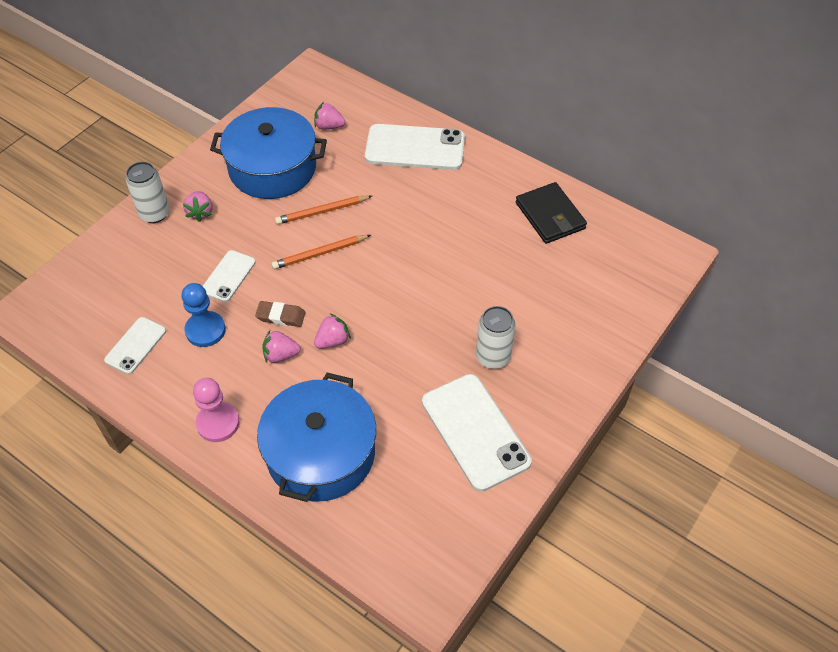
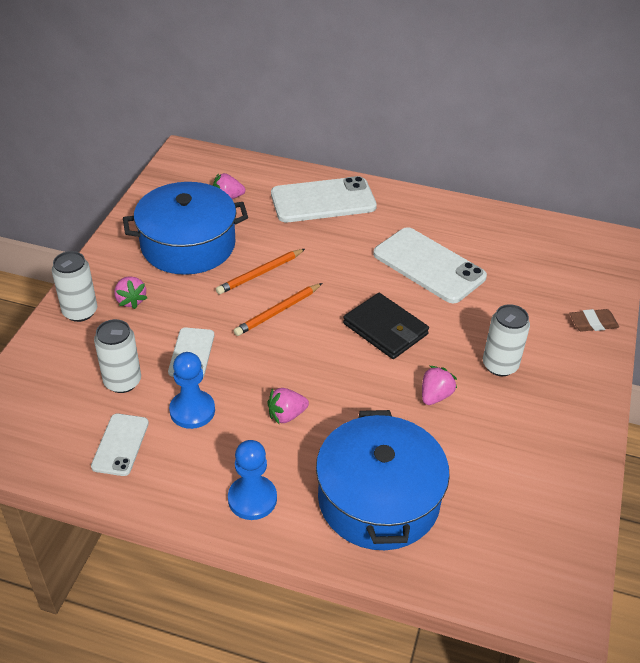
camera: 20 degrees left, 10 degrees down
(161, 288) = (122, 381): none -> white can
(218, 423) = (252, 499): pink pawn -> blue pawn
(281, 316) = (267, 378): brown eraser -> brown eraser (593, 323)
(333, 341) = (334, 388): pink strawberry -> pink strawberry (435, 396)
(475, 431) = (521, 437): white phone -> white phone (429, 265)
(550, 216) = (482, 232): black wallet -> black wallet (385, 329)

